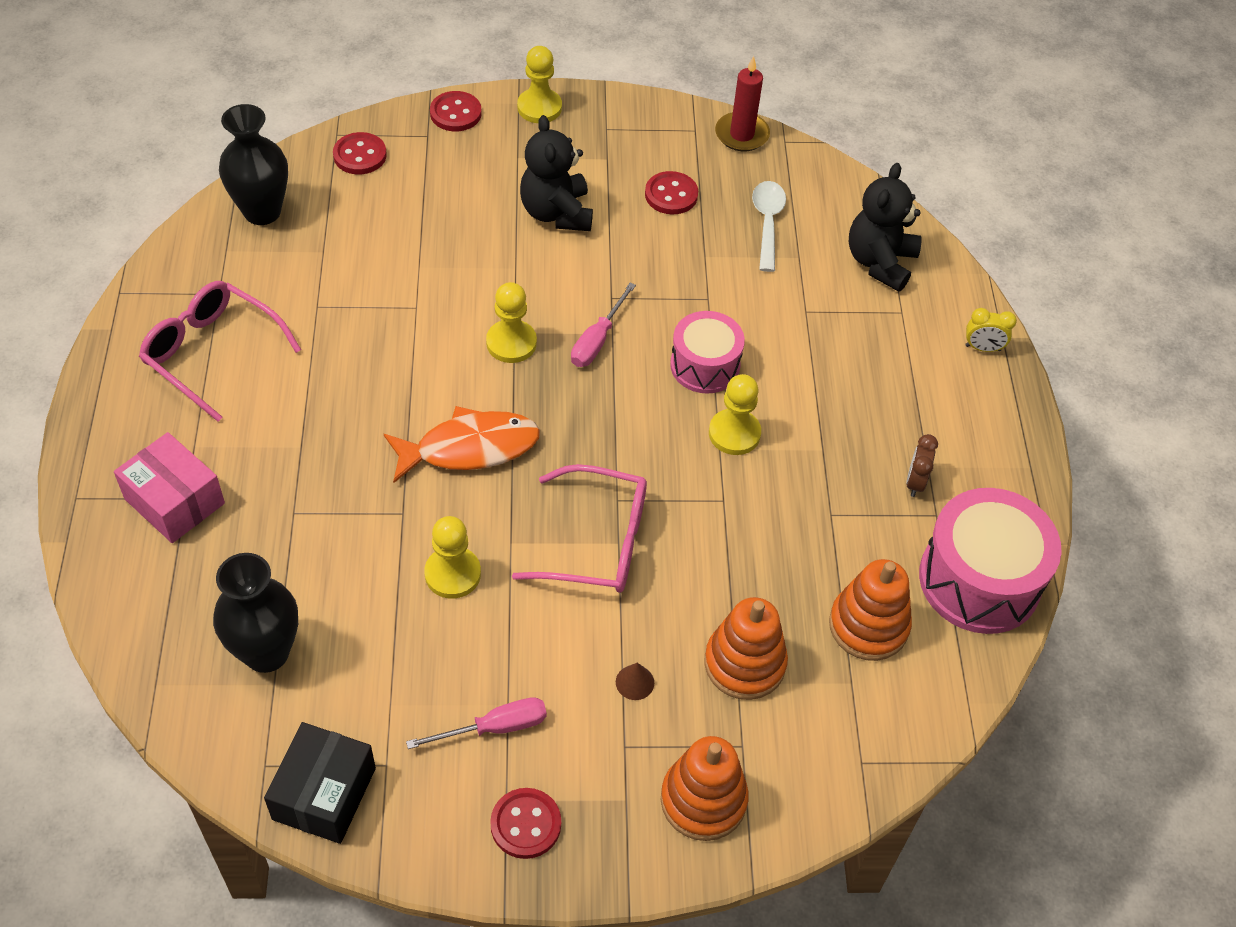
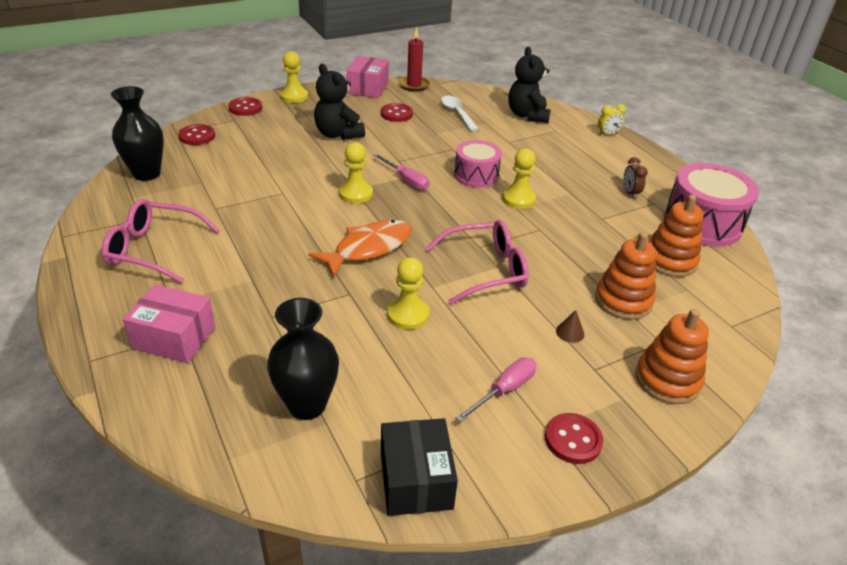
camera: 25 degrees left, 15 degrees down
(597, 340) = (406, 180): pink screwdriver -> pink screwdriver turned 45 degrees counterclockwise
(663, 120) = (367, 88): none -> pink box

